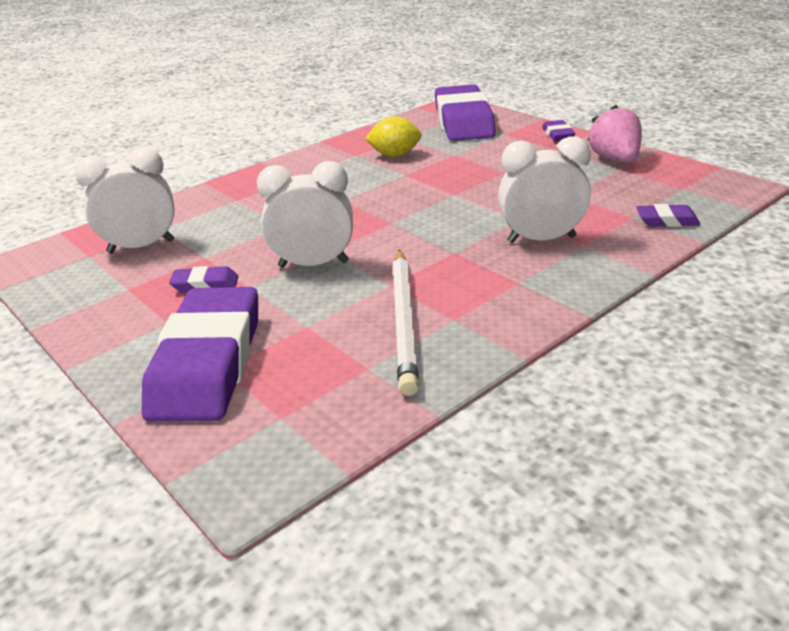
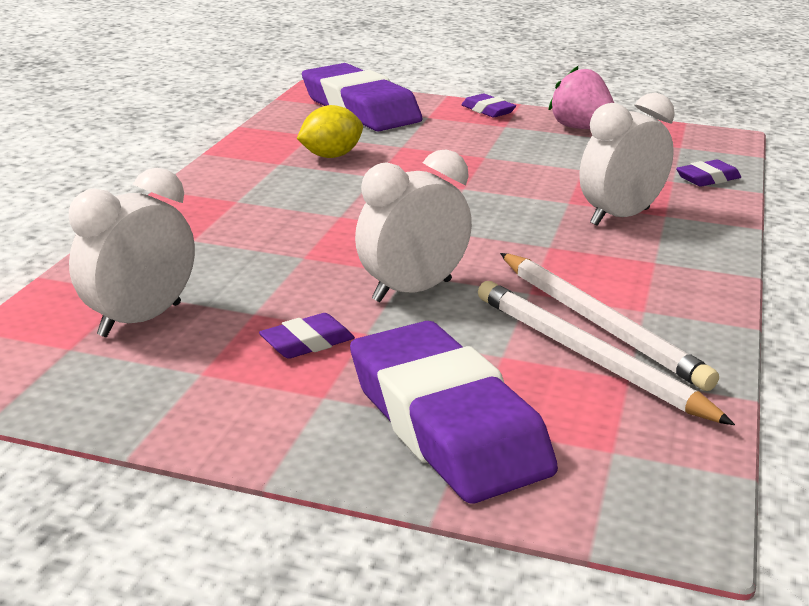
camera: 35 degrees left, 5 degrees down
(361, 344) = (589, 357): none -> white pencil

